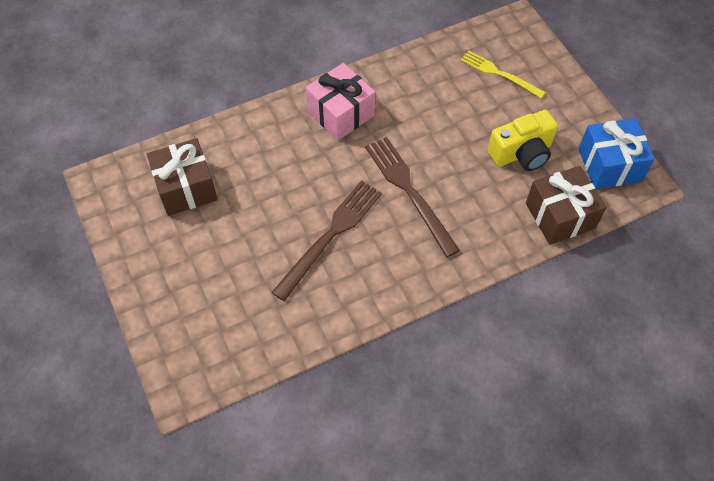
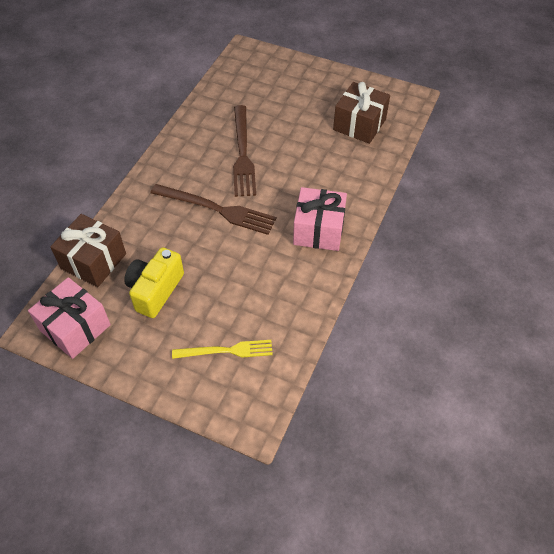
camera: 140 degrees right, 5 degrees down
(609, 165) = (75, 327): blue gift -> pink gift

